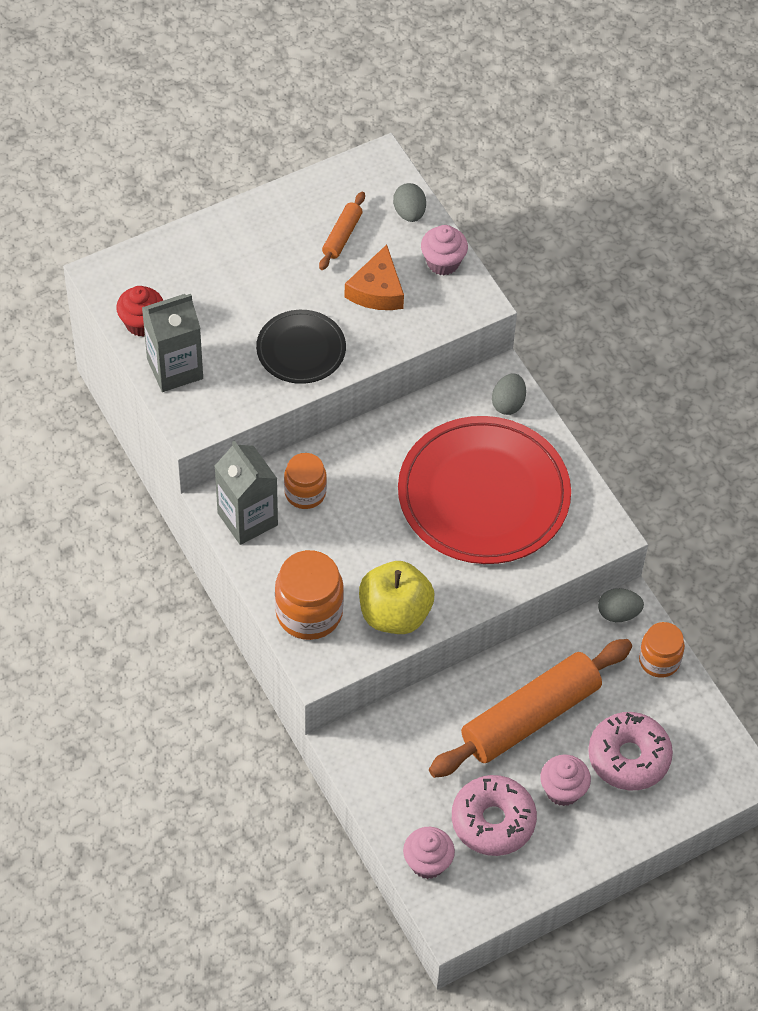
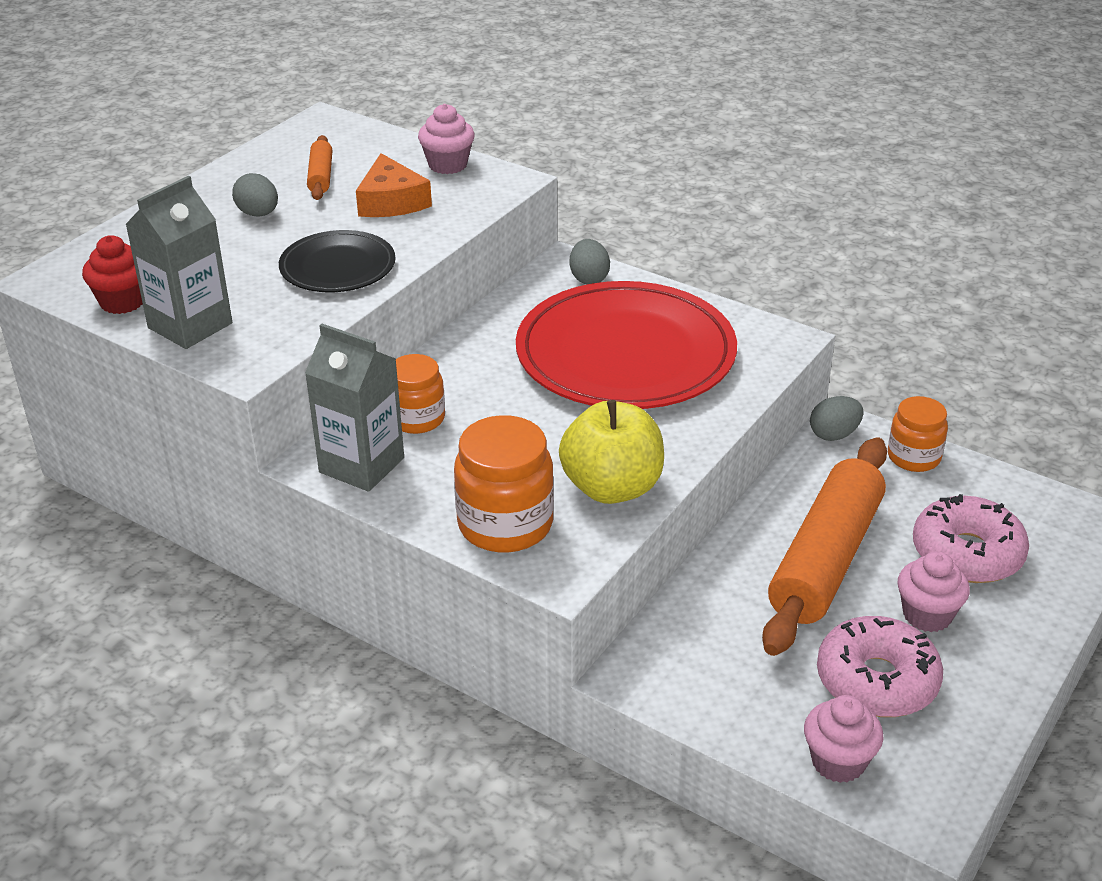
camera: 25 degrees left, 20 degrees down
(409, 213) = (382, 143): grey egg -> grey egg (258, 214)

